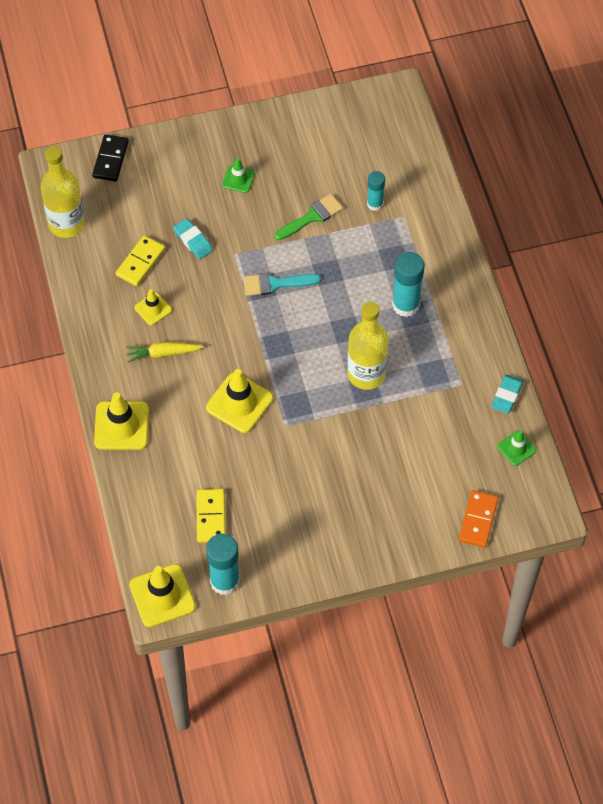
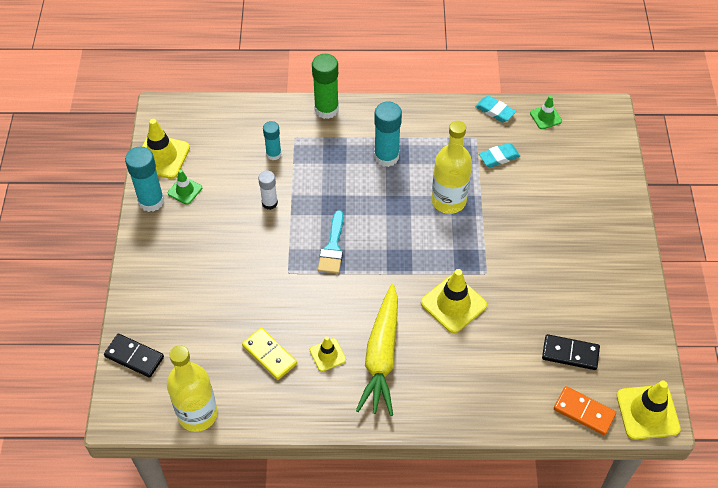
camera: 75 degrees left, 5 degrees down
(121, 426) = (454, 410): yellow traffic cone -> yellow traffic cone (162, 157)
(163, 353) = (381, 356): yellow carrot -> yellow carrot, size x1.87
(193, 241) = (260, 304): turquoise eraser -> turquoise eraser (499, 157)
(210, 517) = (570, 353): yellow domino -> black domino
(224, 581) = (639, 356): turquoise glue stick -> turquoise glue stick (151, 201)
(238, 179) = (204, 251): green traffic cone -> green traffic cone (185, 190)
(312, 217) = (269, 203): green brush -> white glue stick
(451, 235) = (326, 109): none -> green glue stick
(478, 520) = (607, 157): orange domino -> orange domino (584, 412)

